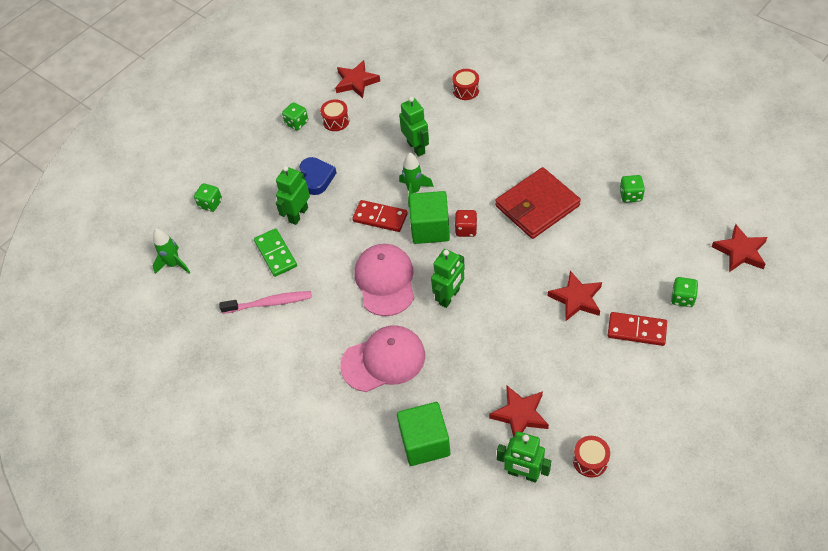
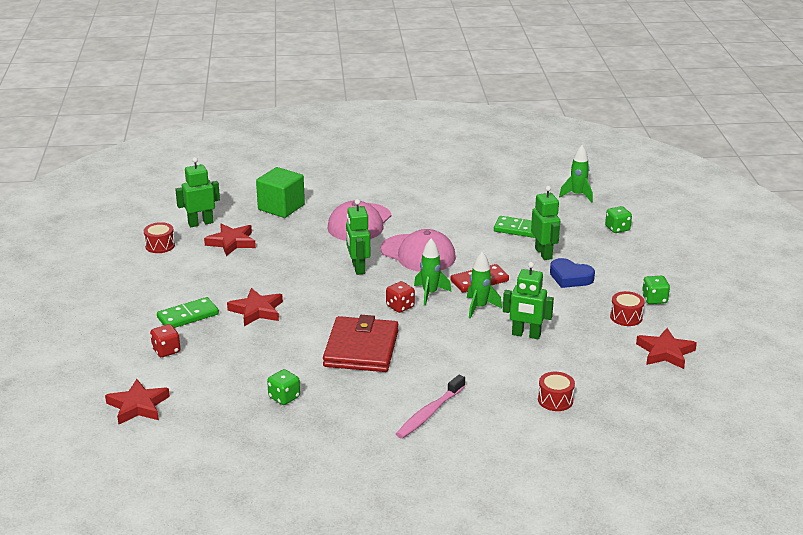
camera: 130 degrees right, 25 degrees down
(269, 303) = (479, 210): pink toothbrush -> pink toothbrush (429, 413)
(430, 228) = (430, 294): green cube -> green rocket
(636, 330) = (188, 316): red domino -> green domino
(682, 298) = (166, 351): green dice -> red dice

